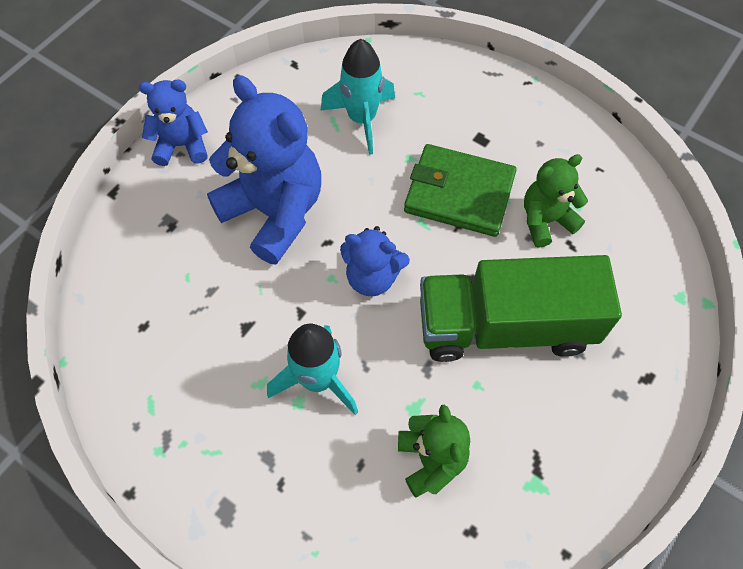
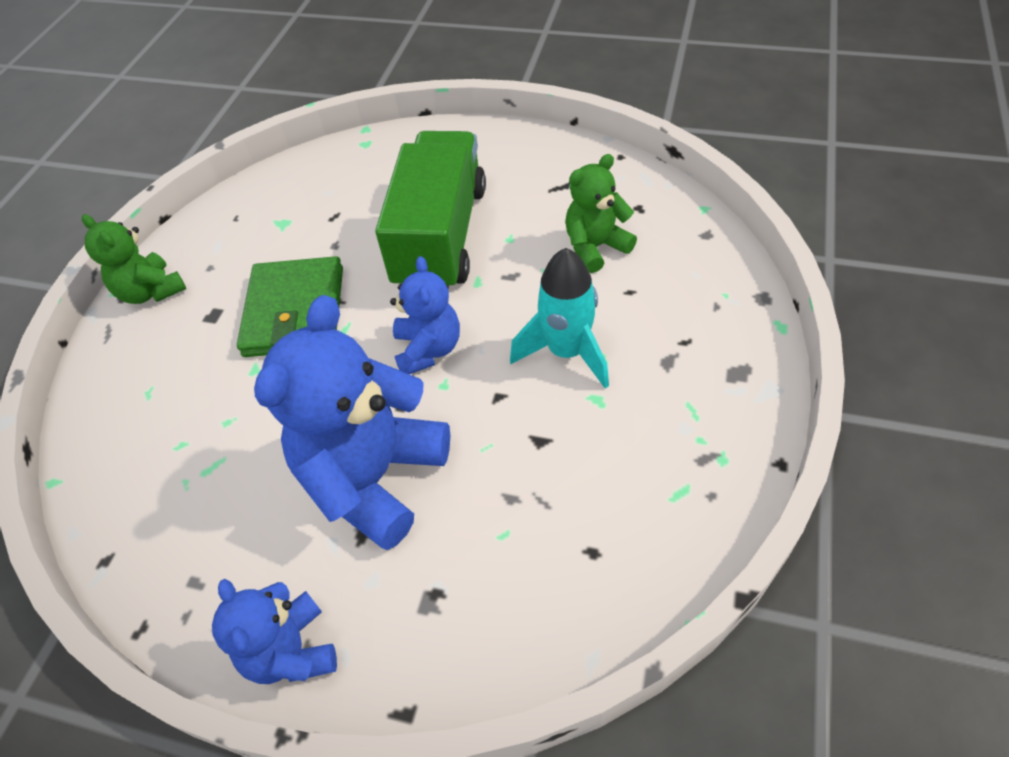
camera: 105 degrees left, 10 degrees down
(362, 119) = (201, 438): turquoise rocket -> none
(505, 326) = (441, 236): green truck -> green truck turned 150 degrees counterclockwise
(545, 220) = (310, 239): green teddy bear -> green teddy bear (151, 291)

